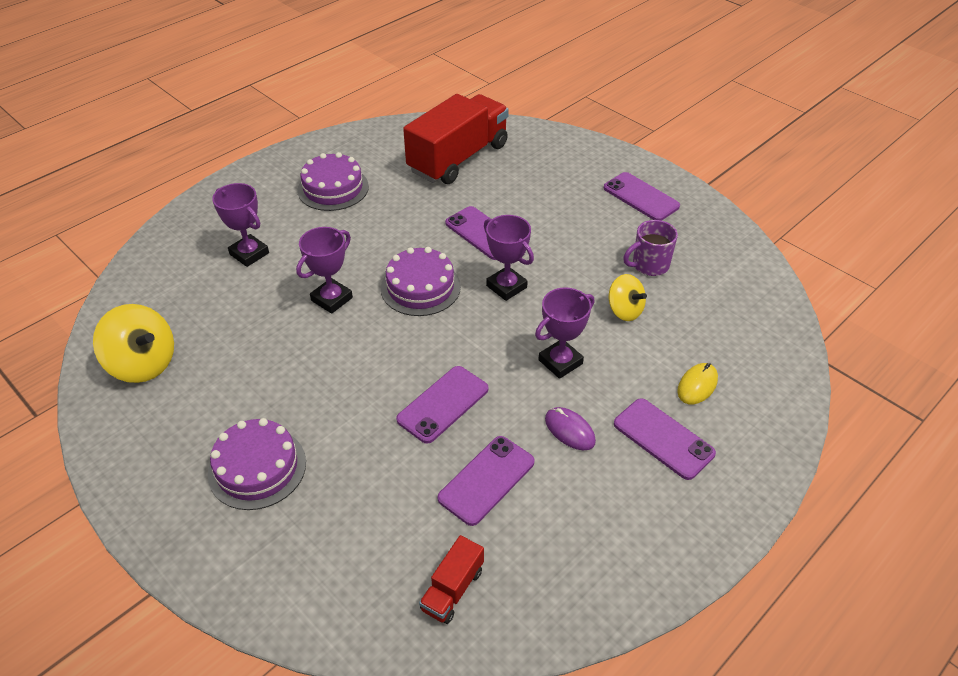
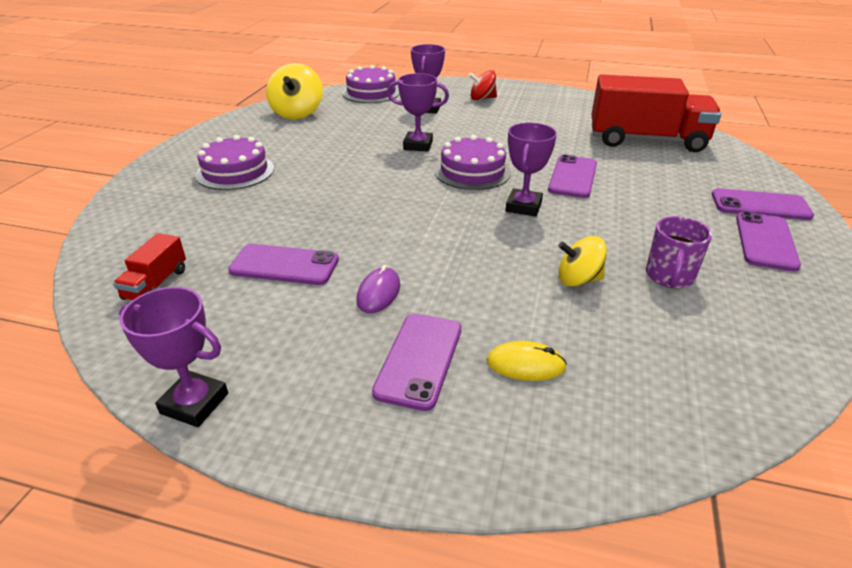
camera: 60 degrees right, 10 degrees down
(267, 204) = (482, 98): none -> red spinning top
(333, 188) = (531, 111): purple cake -> purple cake (371, 92)
(443, 404) = (353, 220): purple phone -> purple phone (760, 205)
(452, 589) = (156, 284): red truck -> red truck turned 75 degrees counterclockwise
(560, 362) = (462, 262): purple trophy -> purple trophy (194, 403)
(624, 310) = (578, 280): yellow spinning top -> yellow spinning top turned 75 degrees clockwise
(649, 265) = (669, 276): purple mug -> purple mug turned 105 degrees counterclockwise

